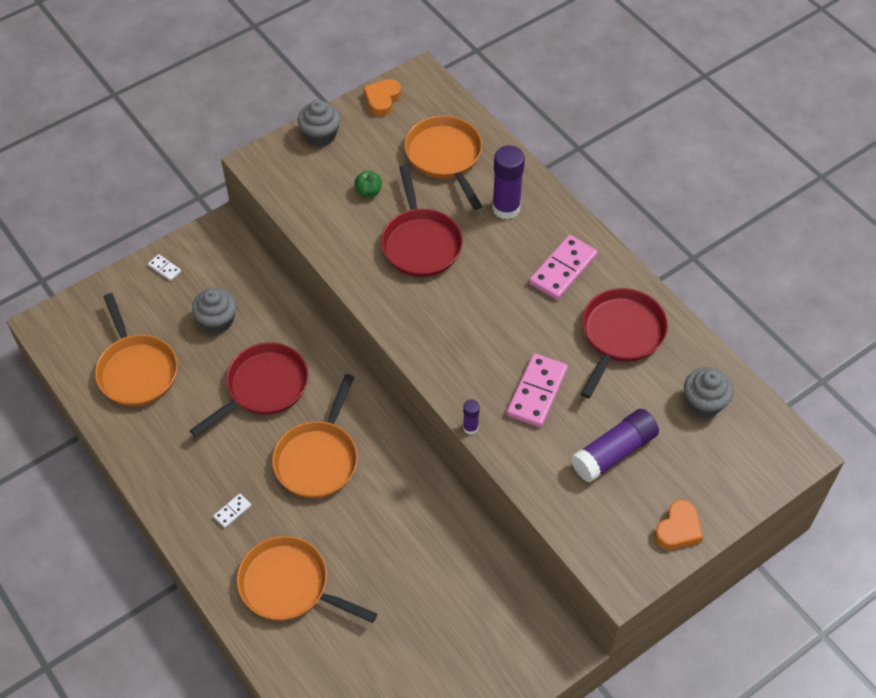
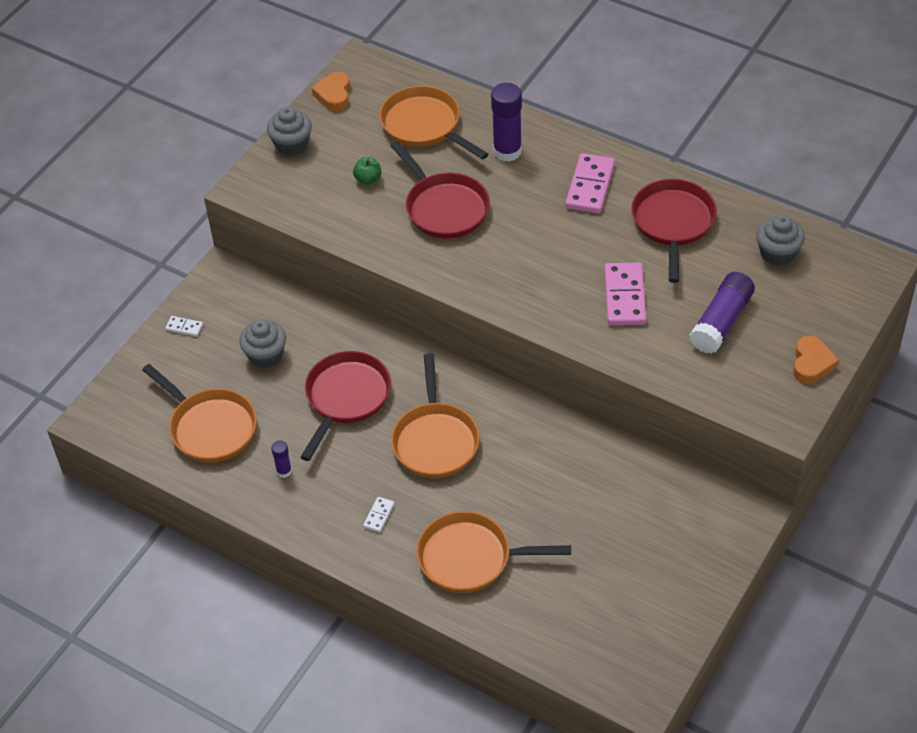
camera: 20 degrees left, 5 degrees down
(470, 427) = (581, 347): purple glue stick -> purple glue stick (284, 471)

